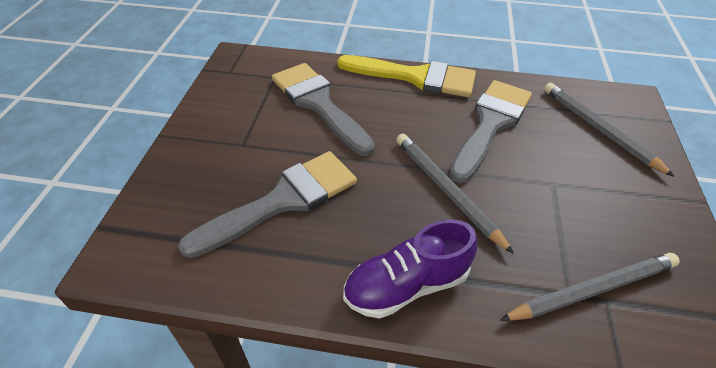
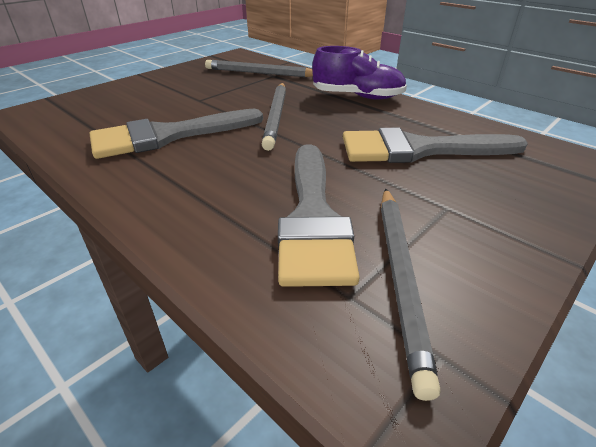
camera: 145 degrees left, 10 degrees down
(415, 77) = (148, 202): yellow brush -> none
(598, 129) = (101, 108): grey pencil -> grey pencil (400, 276)

